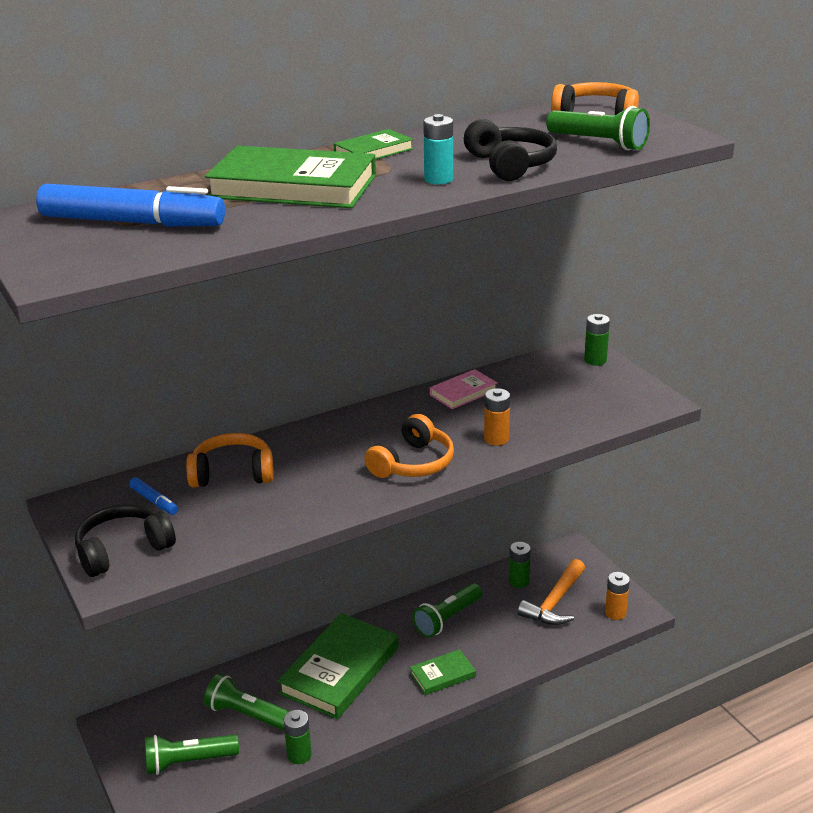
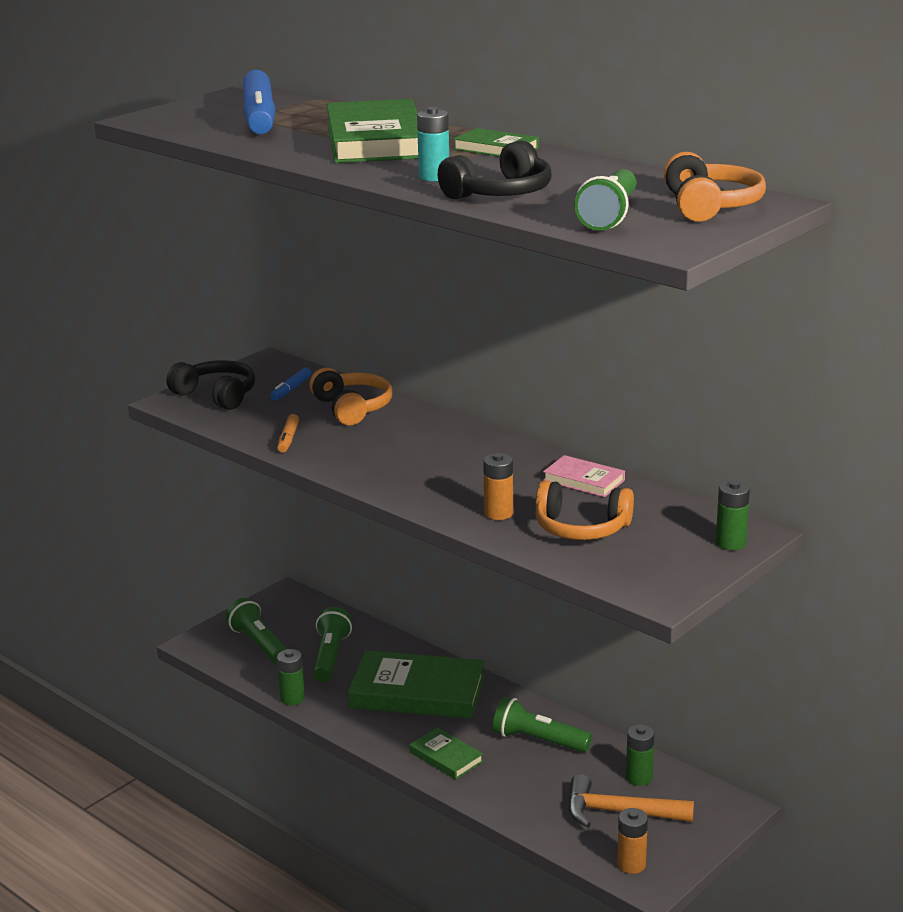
camera: 70 degrees right, 5 degrees down
(270, 520) = (288, 439): none -> orange marker
(413, 463) = (421, 480): orange headphones -> orange headphones (581, 528)

